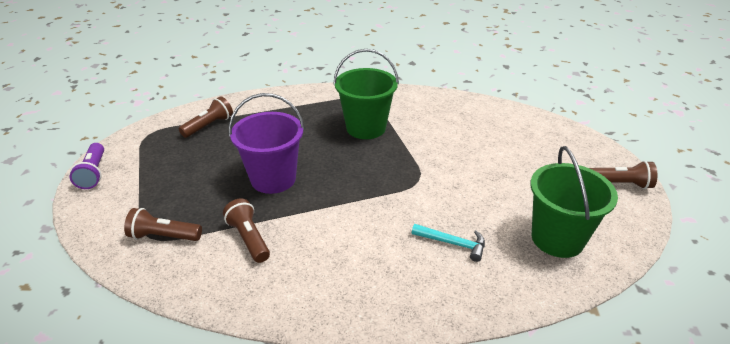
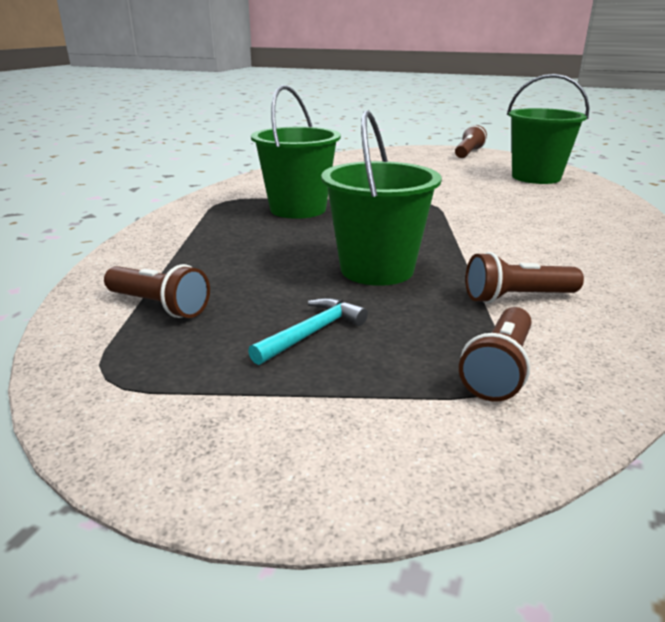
camera: 70 degrees left, 10 degrees down
(93, 173) = (205, 470): purple flashlight -> none
(209, 126) = (159, 306): brown flashlight -> brown flashlight turned 150 degrees clockwise
(273, 179) = (377, 269): purple bucket -> green bucket
(453, 243) = (539, 206): turquoise hammer -> turquoise hammer (312, 333)

